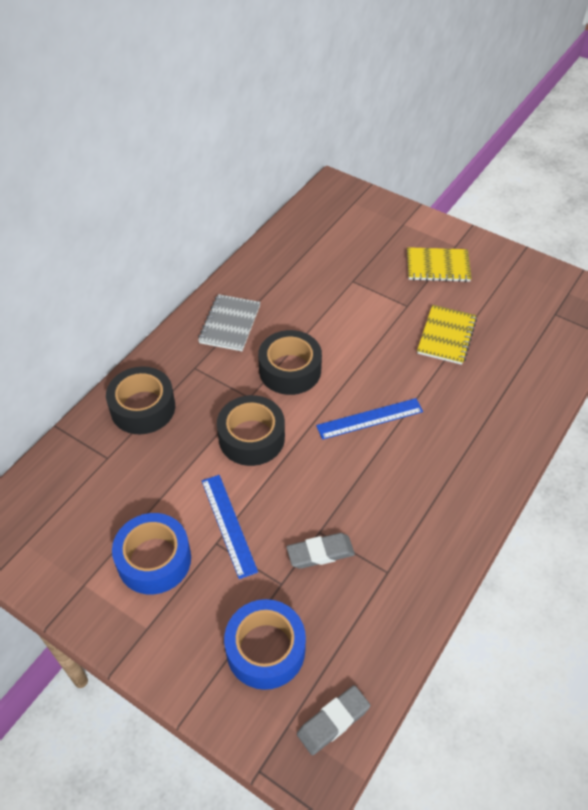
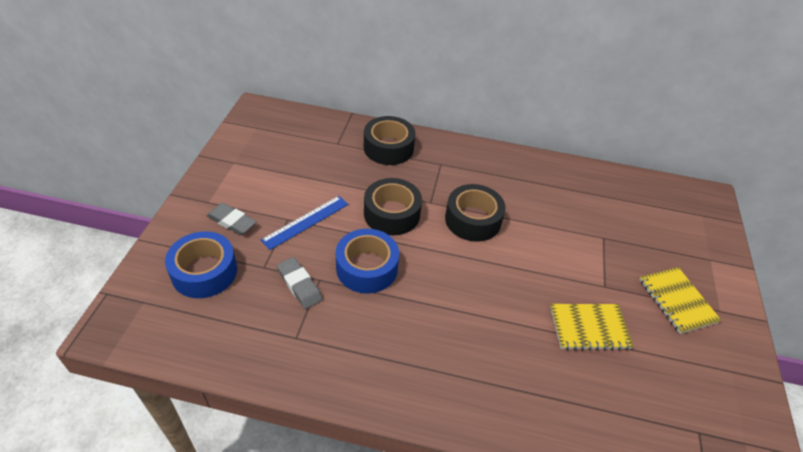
camera: 65 degrees right, 5 degrees down
(154, 560) = (263, 190): blue tape -> blue tape (367, 268)
(230, 324) = (496, 171): grey notebook -> none
(333, 721) = (150, 330): grey eraser -> grey eraser (232, 221)
(370, 418) = (452, 287): blue ruler -> none

